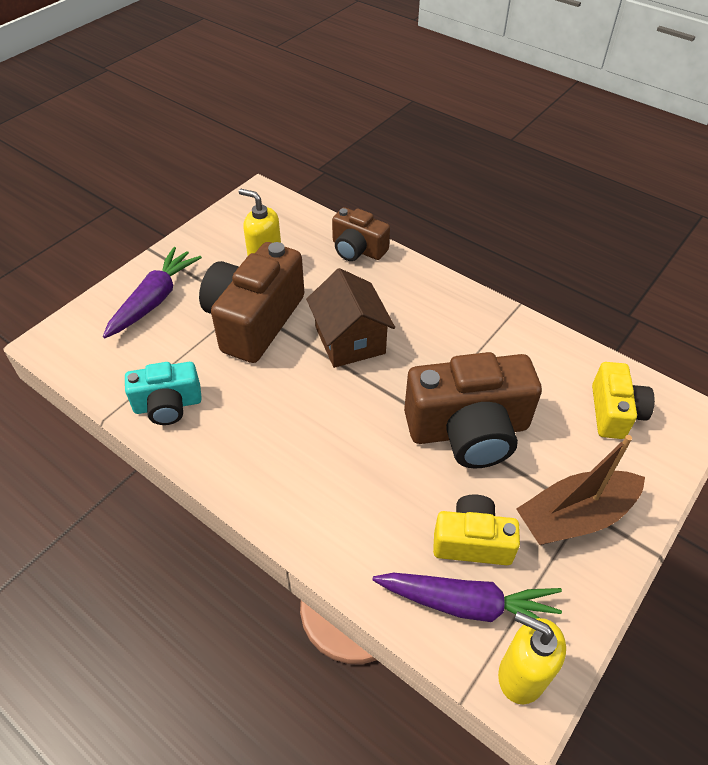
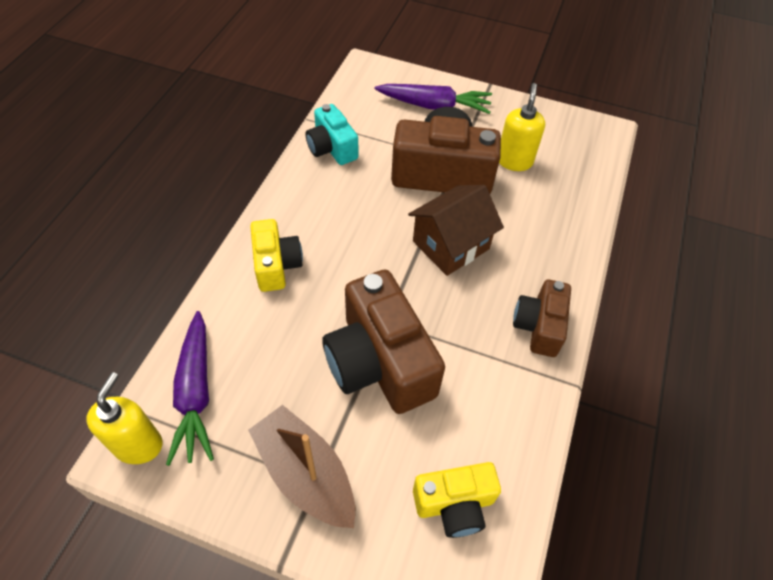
camera: 70 degrees right, 5 degrees up
(357, 249) = (575, 222): brown camera -> brown camera (539, 326)
(472, 541) = (257, 386): yellow camera -> yellow camera (276, 265)

